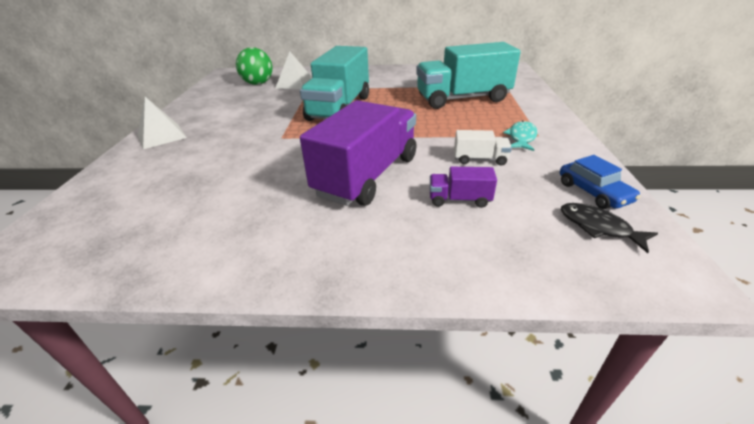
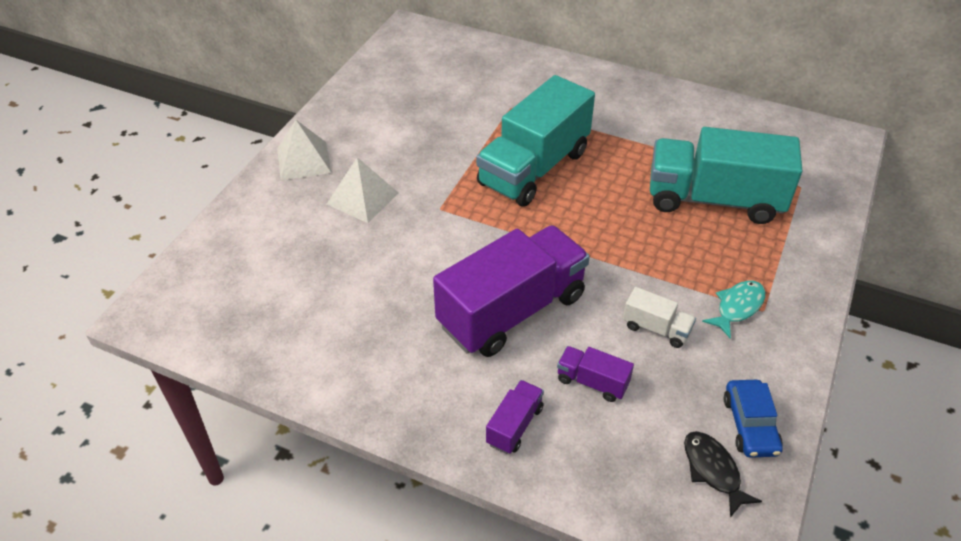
camera: 20 degrees right, 10 degrees up
(258, 83) = (445, 72): green ball -> none
(295, 83) = (496, 88): white pyramid -> white pyramid (362, 198)
(417, 246) = (514, 426): none -> purple truck

